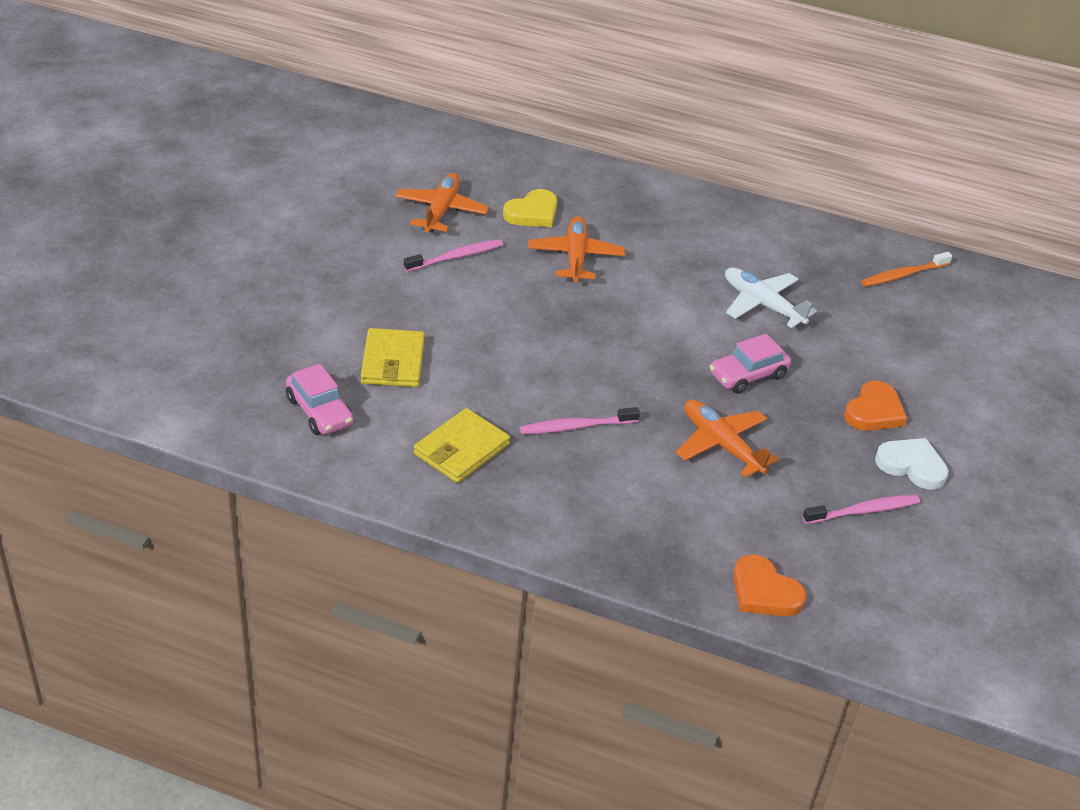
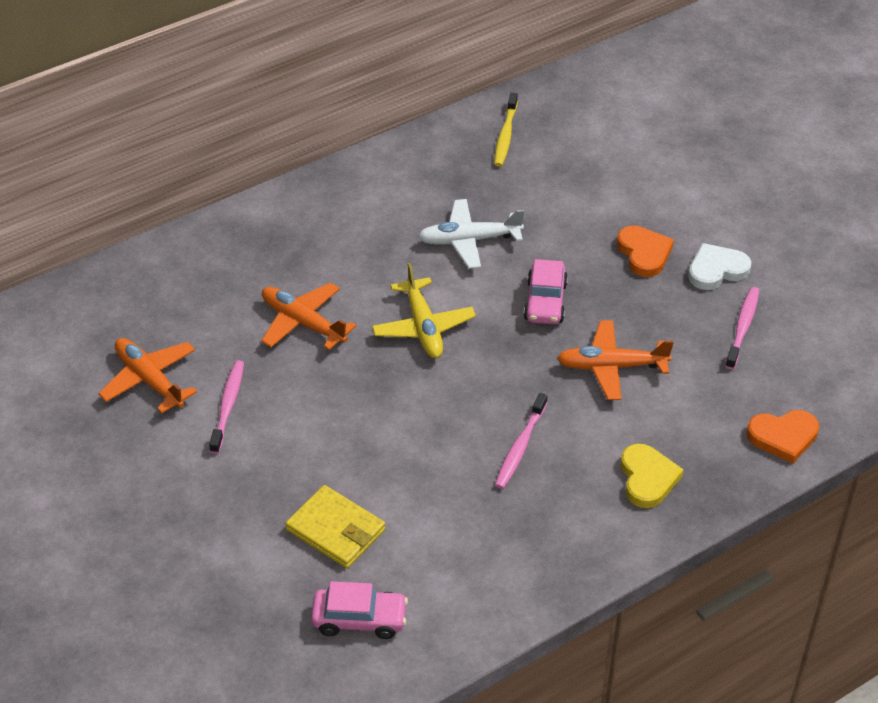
camera: 50 degrees left, 5 degrees up
(461, 449) = (488, 541): yellow wallet -> none
(532, 213) = (214, 317): yellow heart -> yellow heart (647, 478)
(641, 320) = (423, 327): none -> yellow plane
(903, 275) = (505, 135): orange toothbrush -> yellow toothbrush

